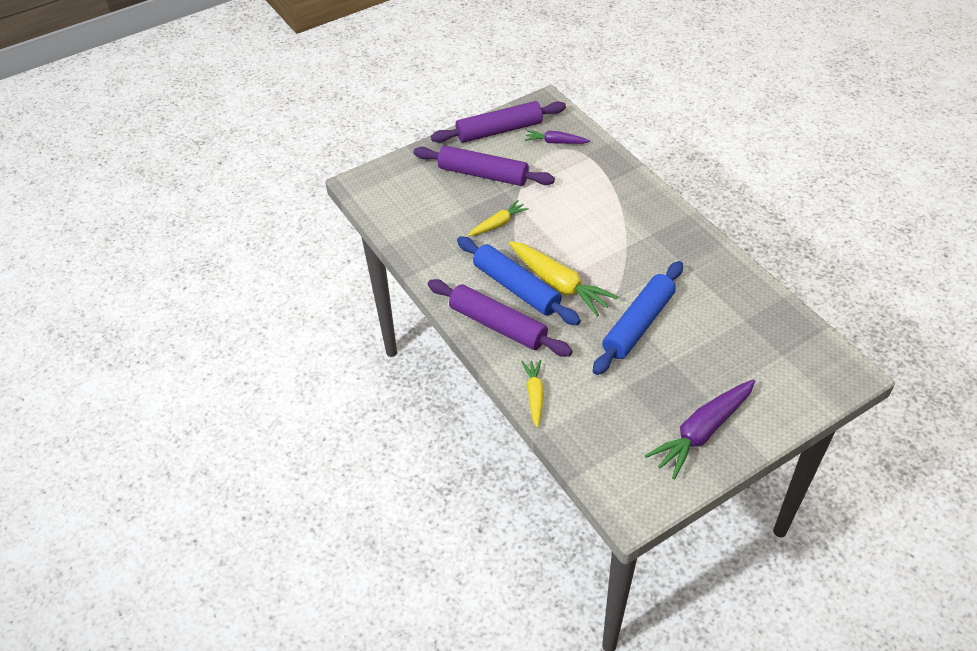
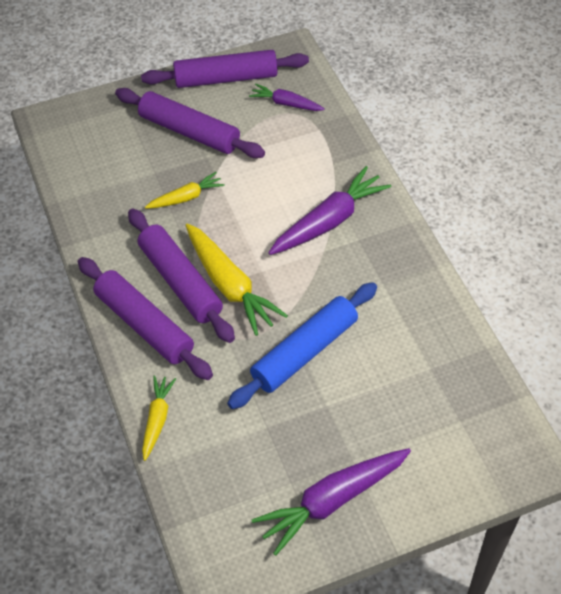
camera: 10 degrees right, 5 degrees up
(516, 288) = (180, 282): blue rolling pin -> purple rolling pin
(622, 224) = (329, 221): none -> purple carrot

